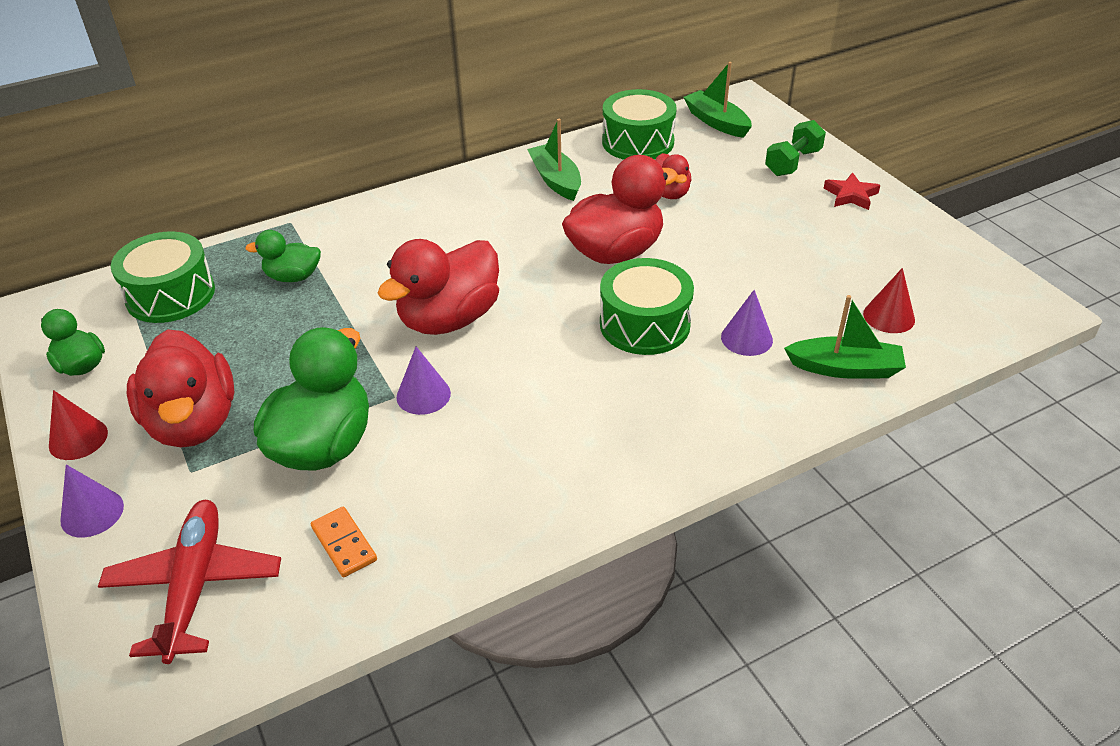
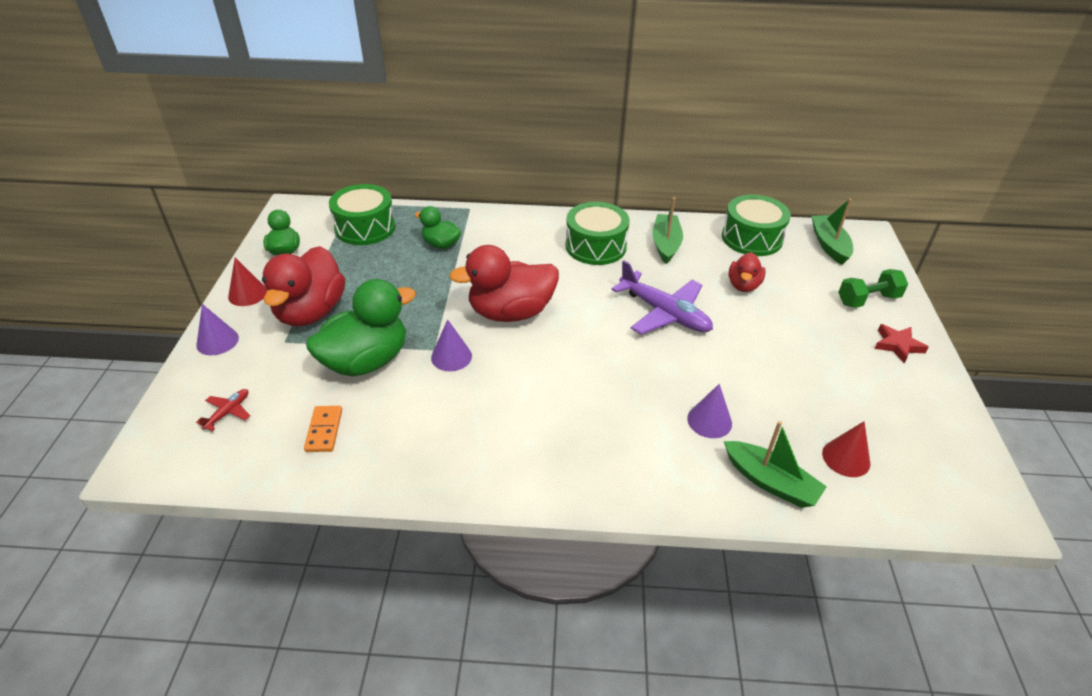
camera: 30 degrees right, 0 degrees up
(195, 585) = (228, 412): red plane -> red plane, size x0.45
(615, 252) = (664, 313): red duck -> purple plane
(644, 324) = (640, 375): green drum -> green drum (596, 246)

